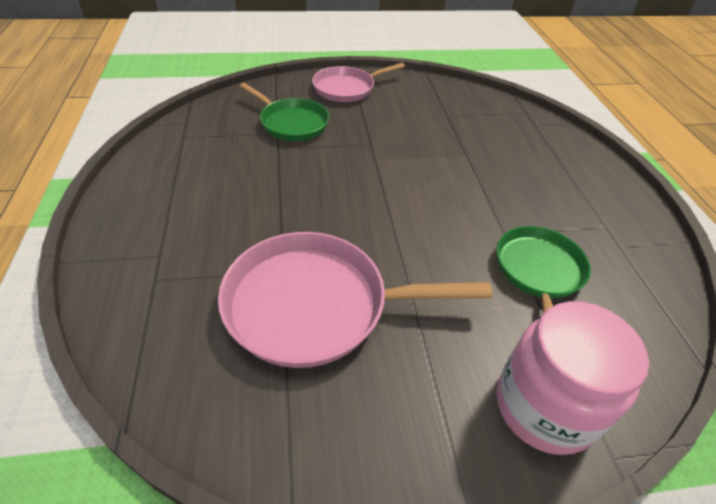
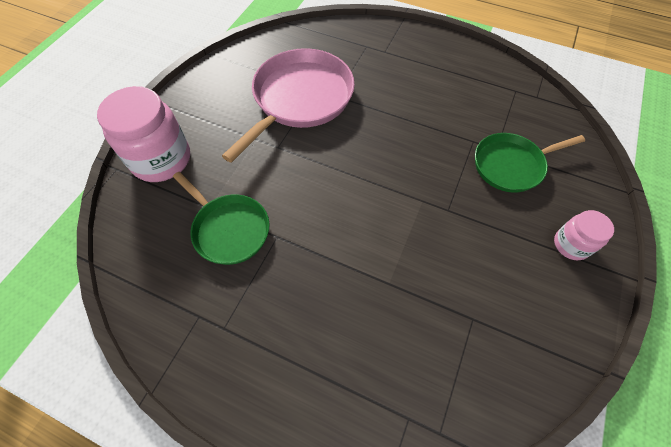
camera: 125 degrees right, 15 degrees up
(346, 88) = (571, 244): pink pan -> pink jar

